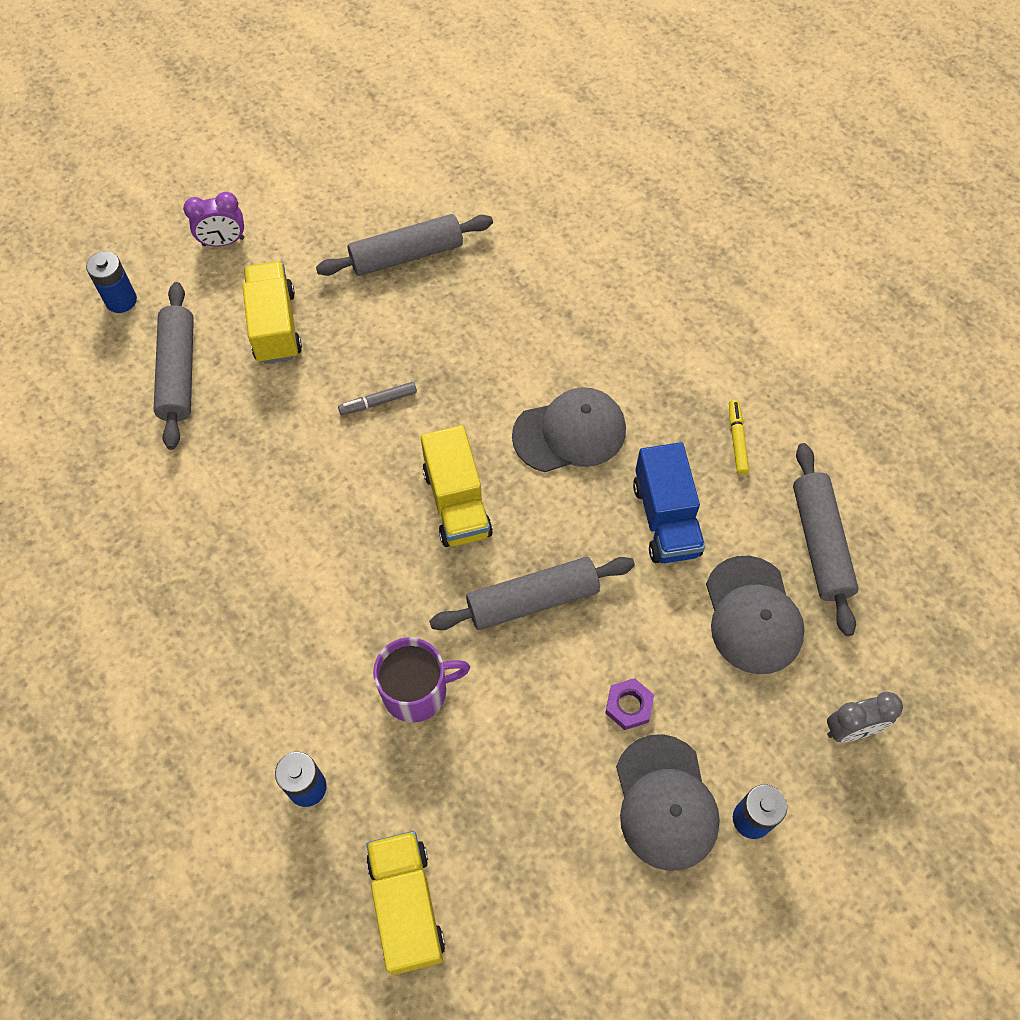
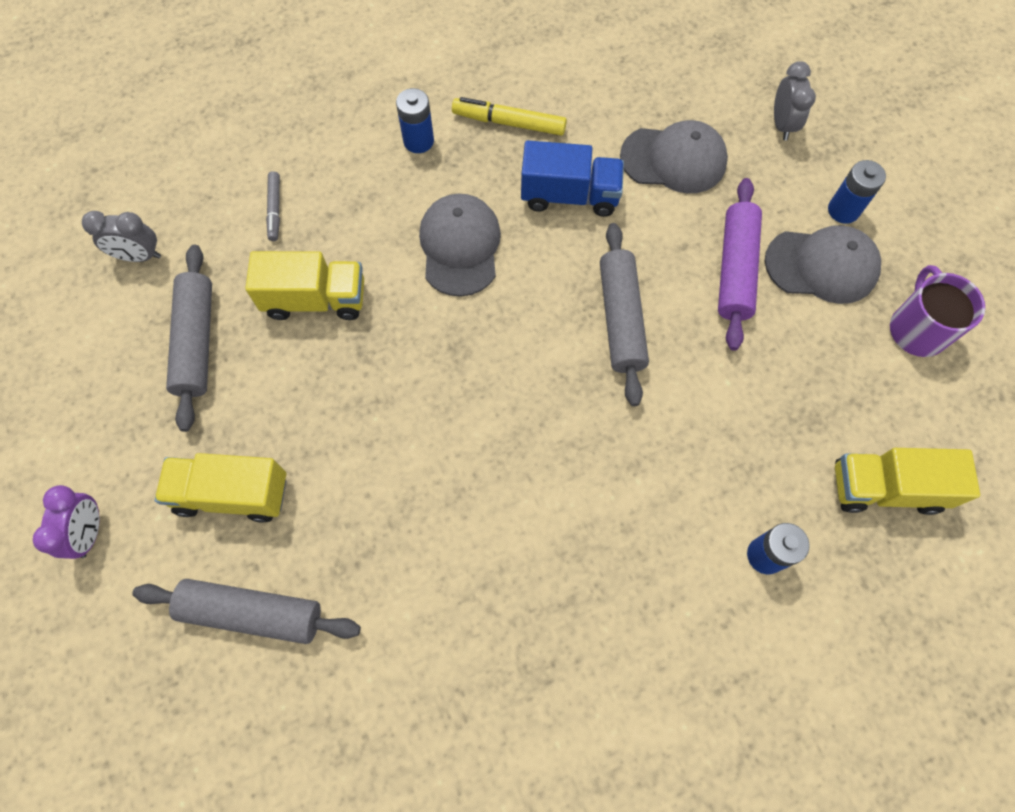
camera: 75 degrees left, 5 degrees up
(121, 300) = (121, 669): blue battery -> blue battery (418, 141)
(378, 402) = (367, 407): grey marker -> grey marker (275, 209)
(417, 691) = (688, 437): purple mug -> purple mug (917, 329)
(457, 502) = (504, 359): yellow truck -> yellow truck (315, 299)
(477, 186) = (139, 256): none -> grey clock
(629, 706) = (735, 270): purple nut -> purple rolling pin
(737, 440) = (509, 123): yellow marker -> yellow marker, size x1.57
(820, 543) = (622, 96): grey rolling pin -> none

